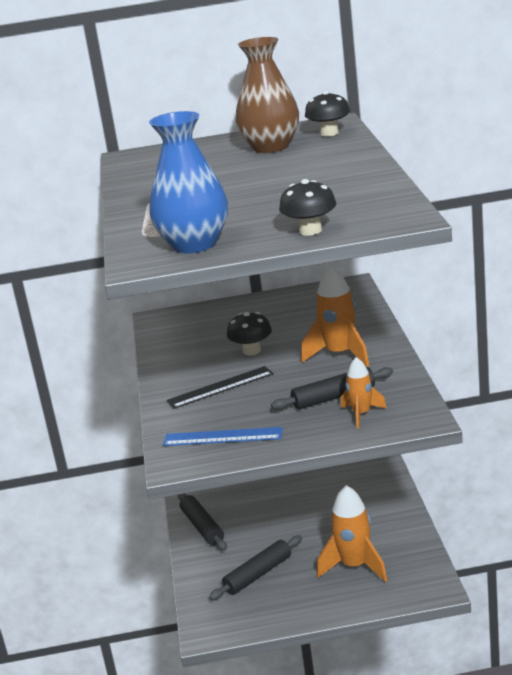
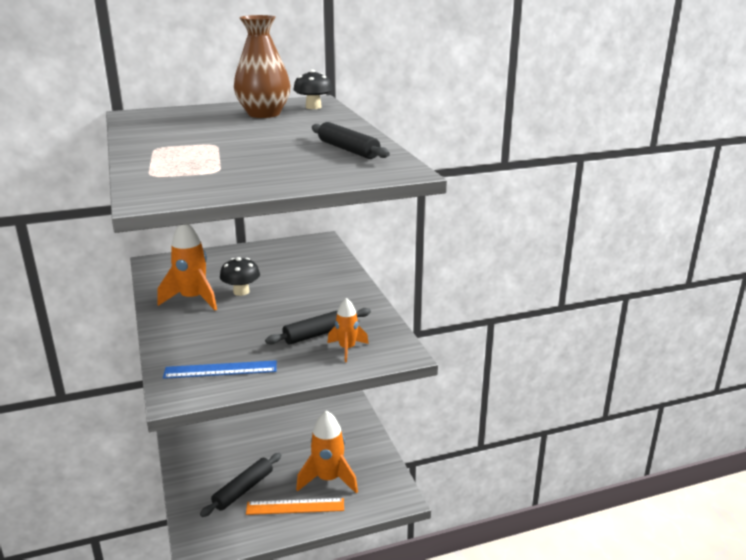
camera: 15 degrees left, 0 degrees up
(194, 244) = (203, 185): blue vase -> none
(202, 527) = (191, 446): black rolling pin -> black rolling pin (348, 150)
(220, 387) = (215, 323): black ruler -> none
(310, 231) = (316, 177): black mushroom -> none
(314, 593) = (295, 506): none -> orange ruler
(340, 354) = (320, 296): orange rocket -> orange rocket (193, 299)

